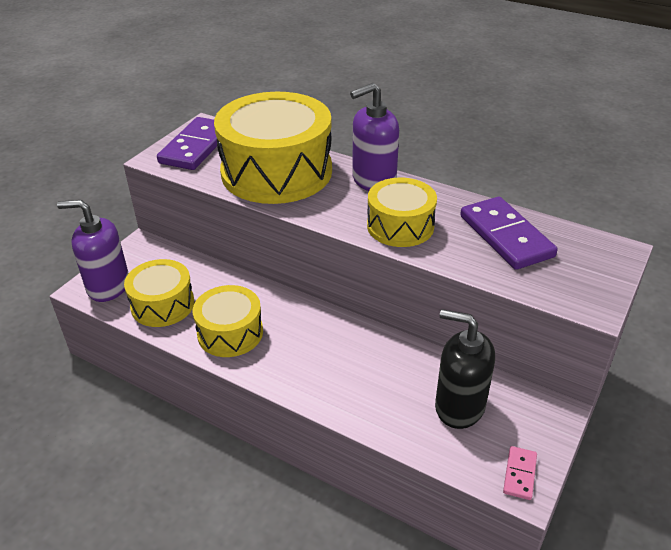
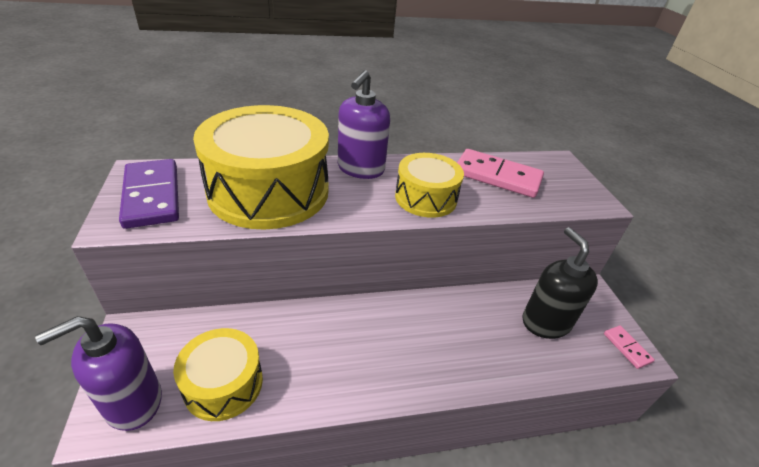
camera: 45 degrees left, 0 degrees up
(230, 333) = (324, 370): yellow drum -> none
(459, 406) = (545, 322): black soap dispenser -> black soap dispenser turned 90 degrees clockwise
(505, 236) = (497, 176): purple domino -> pink domino

